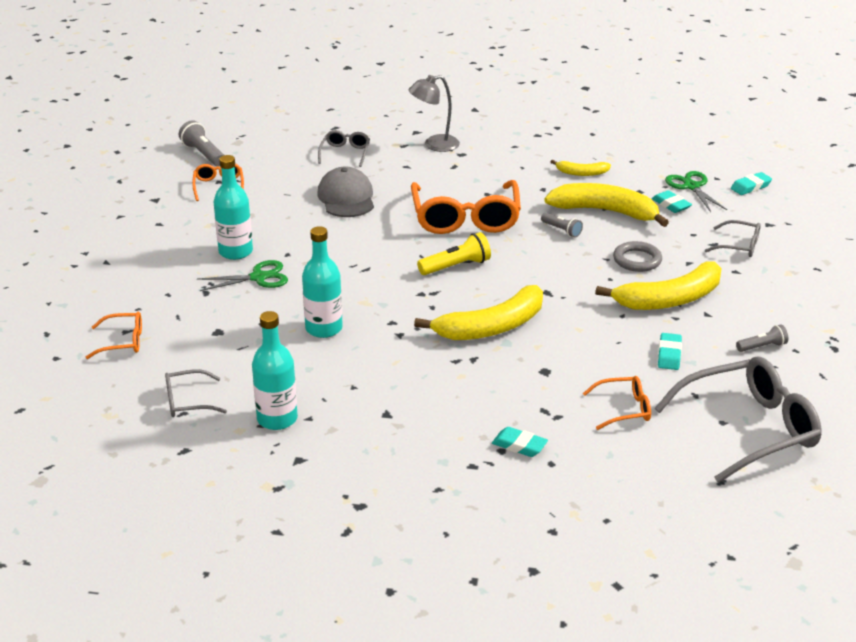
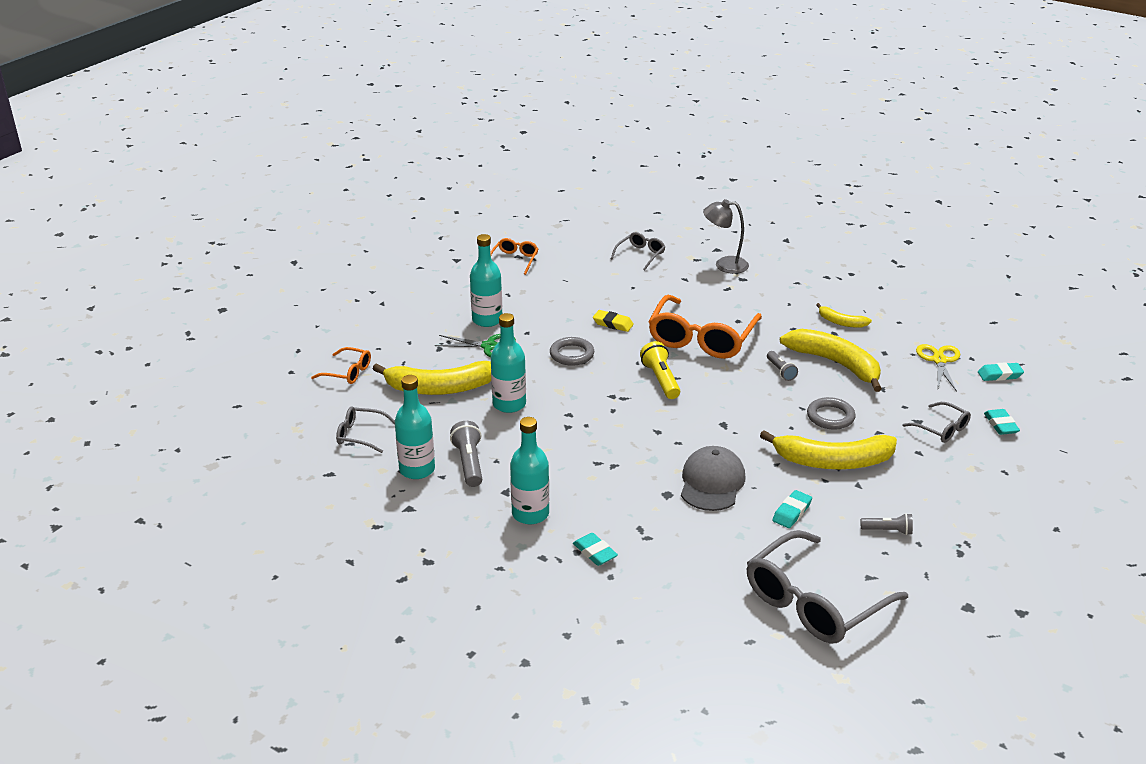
camera: 25 degrees right, 0 degrees up
(203, 154) = (522, 229): grey flashlight -> grey flashlight (469, 463)
(346, 198) = (612, 295): grey cap -> grey cap (712, 483)
(350, 264) = (572, 354): none -> grey ring
(368, 225) = (613, 324): none -> yellow eraser
(428, 428) = (530, 514): none -> turquoise bottle
(456, 266) = (660, 380): yellow flashlight -> yellow flashlight turned 105 degrees counterclockwise
(492, 327) = (650, 442): yellow banana -> yellow banana (439, 388)
(624, 409) = (711, 549): orange glasses -> none
(671, 205) = (904, 373): turquoise eraser -> turquoise eraser (1000, 425)
(691, 186) = (939, 360): green scissors -> yellow scissors
(749, 429) = (814, 602): grey glasses -> grey glasses turned 135 degrees clockwise

